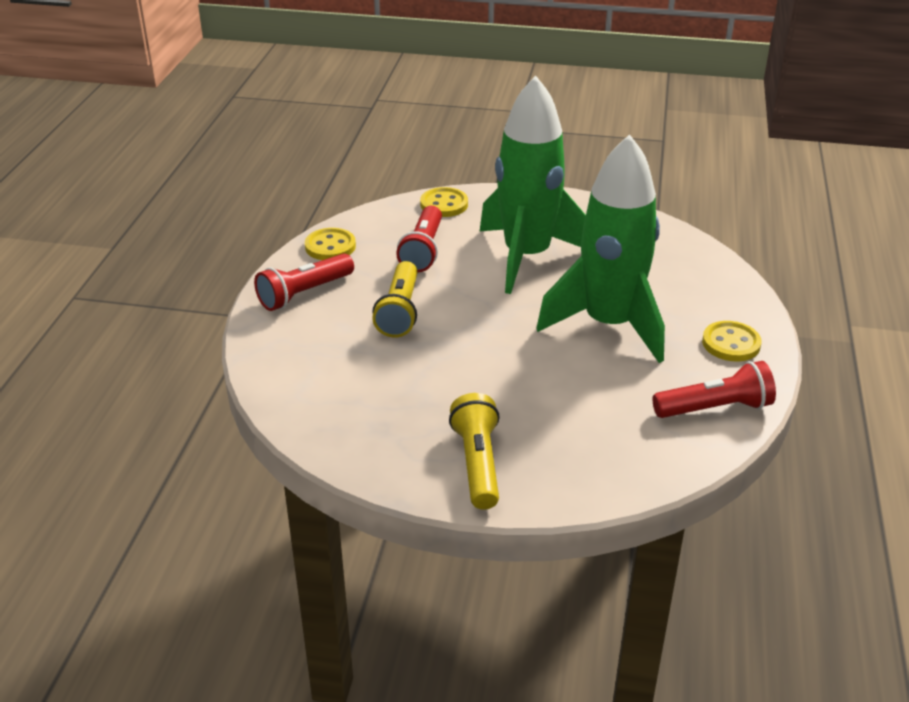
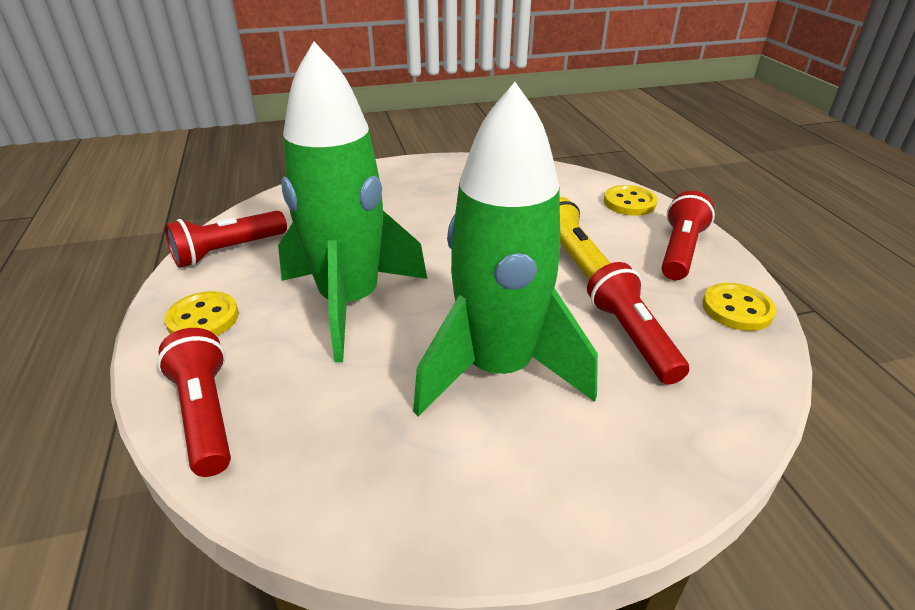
camera: 155 degrees right, 0 degrees up
(444, 204) = (700, 436): yellow button -> yellow button (629, 202)
(478, 463) = (411, 178): yellow flashlight -> none
(720, 280) = (206, 414): none -> red flashlight

